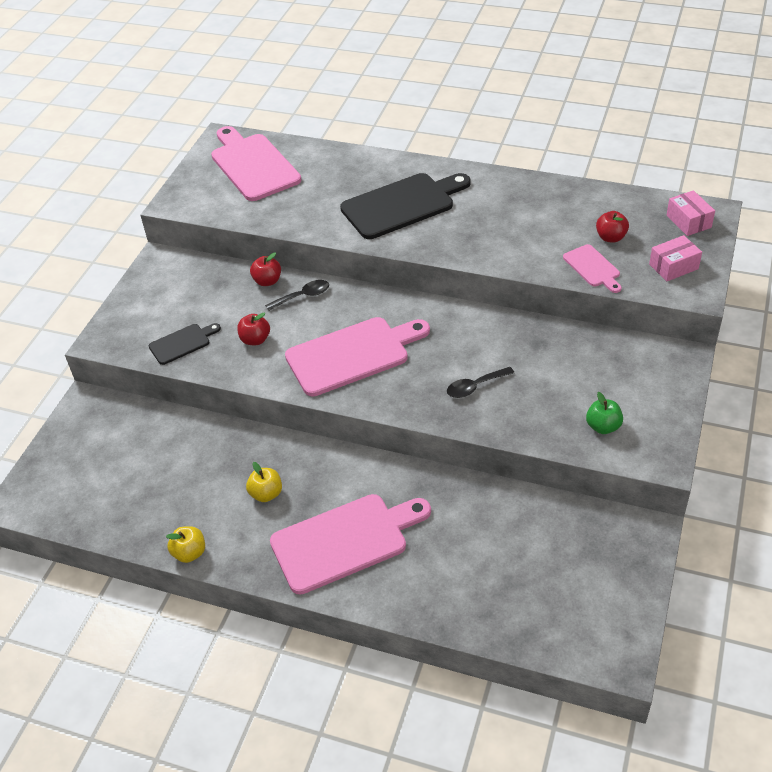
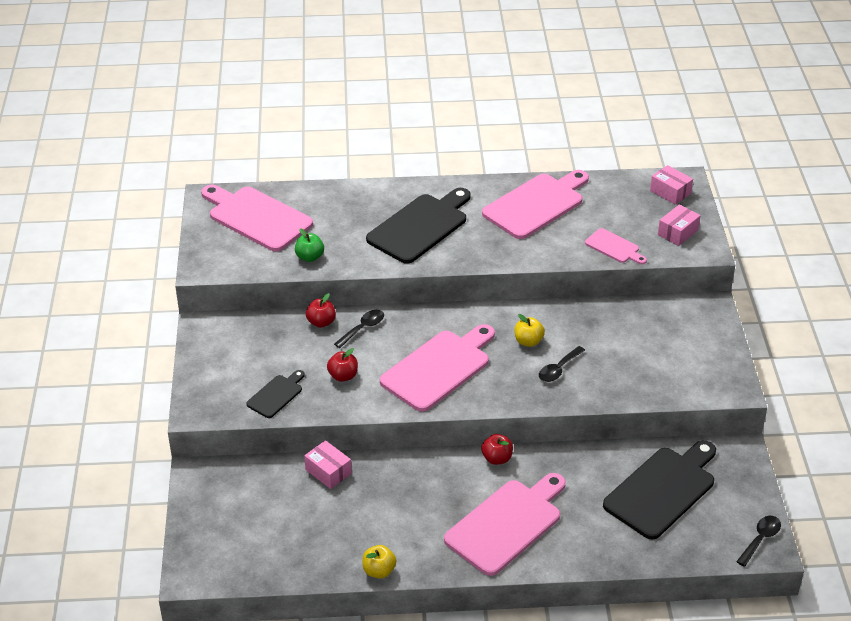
camera: 25 degrees left, 5 degrees down
(203, 434) = (328, 471): none -> pink box
(266, 494) = (416, 506): yellow apple -> yellow apple (528, 341)
(533, 552) = (662, 490): none -> black cutting board
(534, 206) = (536, 204): none -> pink cutting board
(603, 426) = (677, 375): green apple -> green apple (310, 257)
(610, 237) = (615, 219): red apple -> red apple (497, 458)
(617, 646) = (760, 539): none -> black spoon

